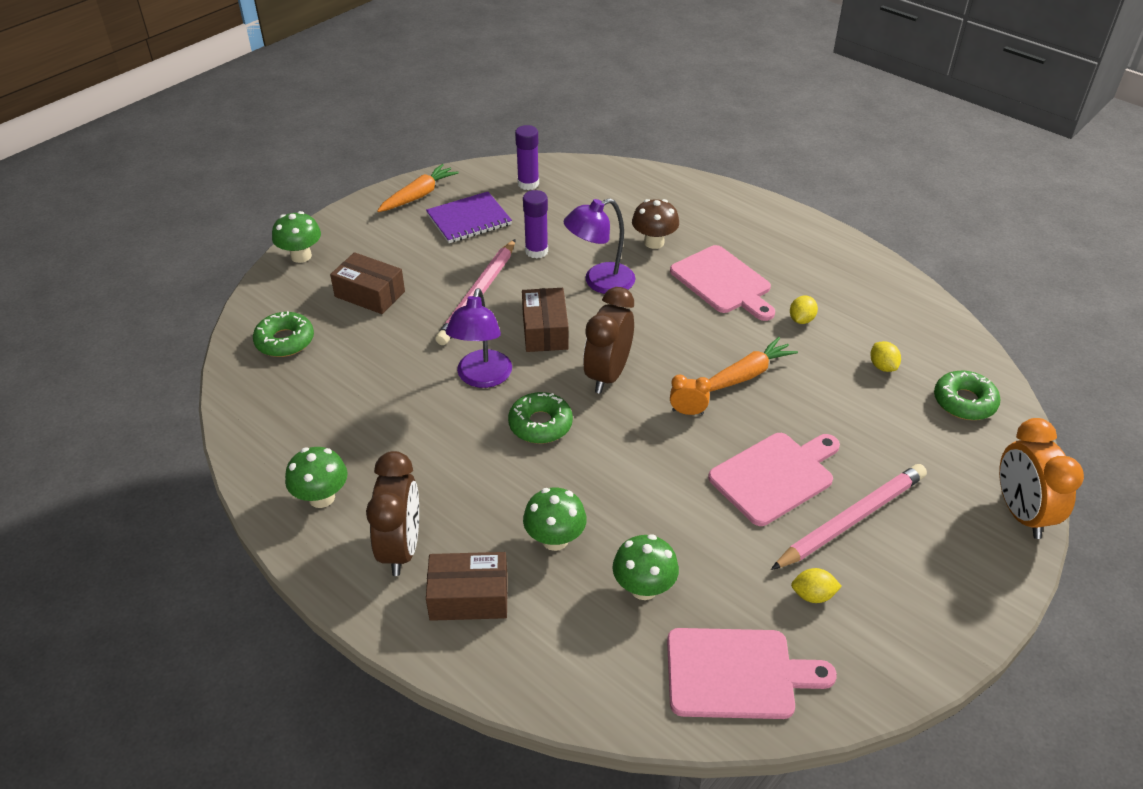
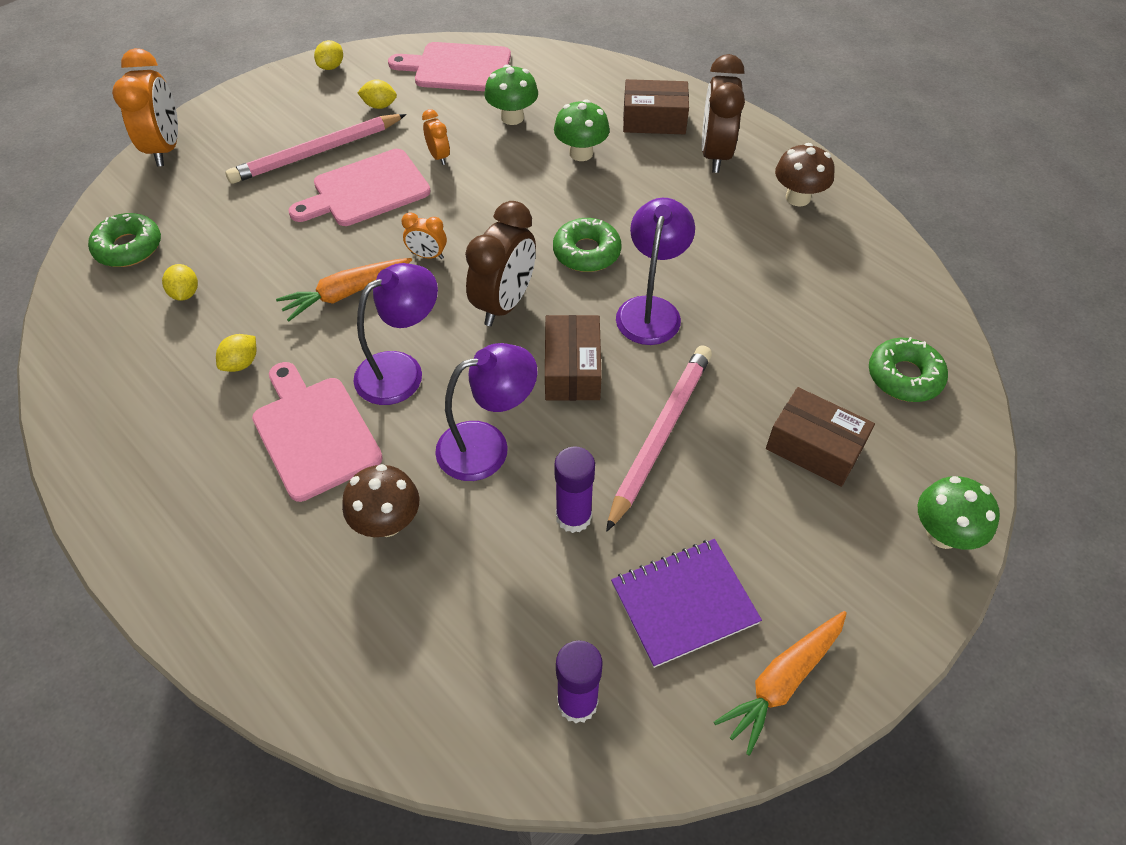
camera: 175 degrees left, 10 degrees up
(321, 497) = (798, 198): green mushroom -> brown mushroom
(676, 322) = (401, 370): none -> purple lamp
(714, 523) = (438, 156): none -> orange clock
(909, 662) = (331, 67): none -> yellow lemon

